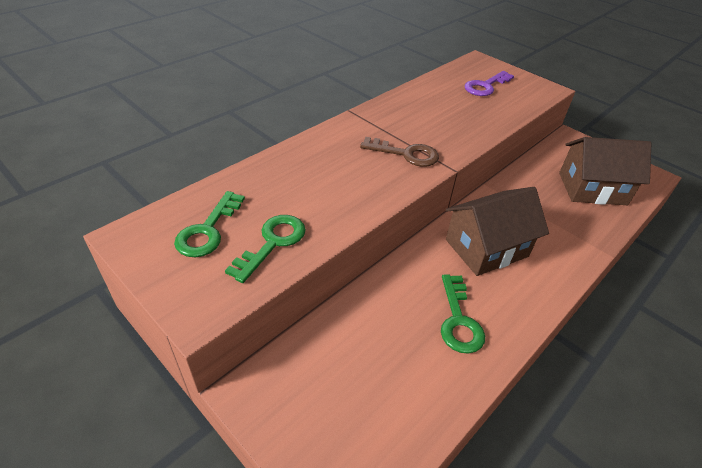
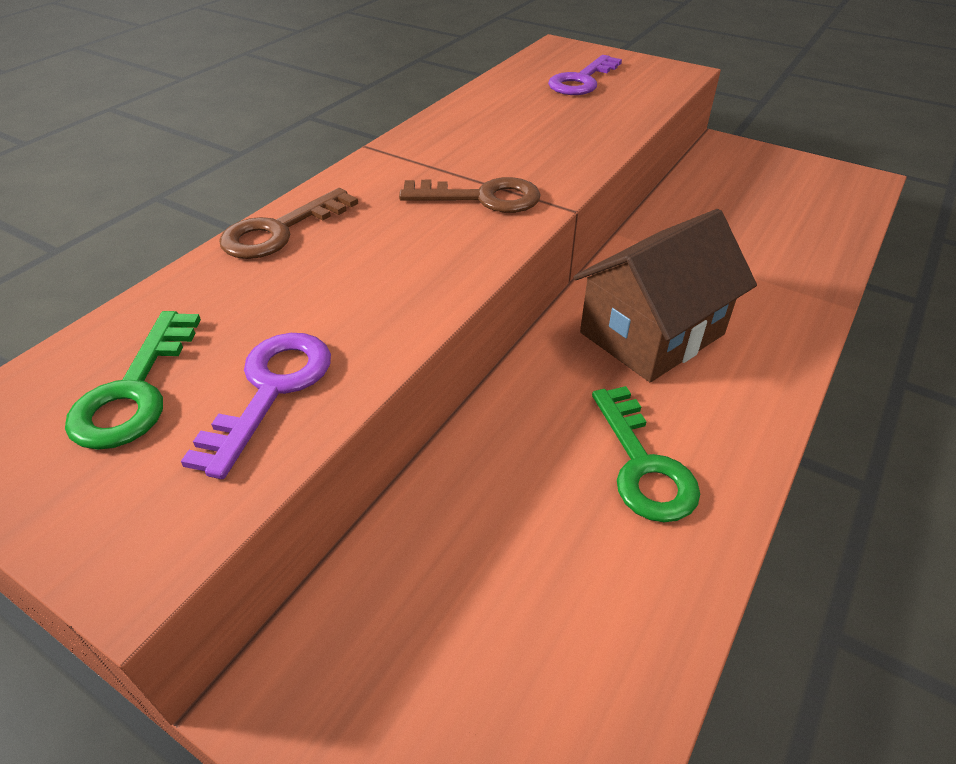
camera: 10 degrees left, 0 degrees up
(272, 243) = (271, 390): green key -> purple key
(293, 155) = (280, 230): none -> brown key
(592, 188) = (785, 213): brown house -> none

